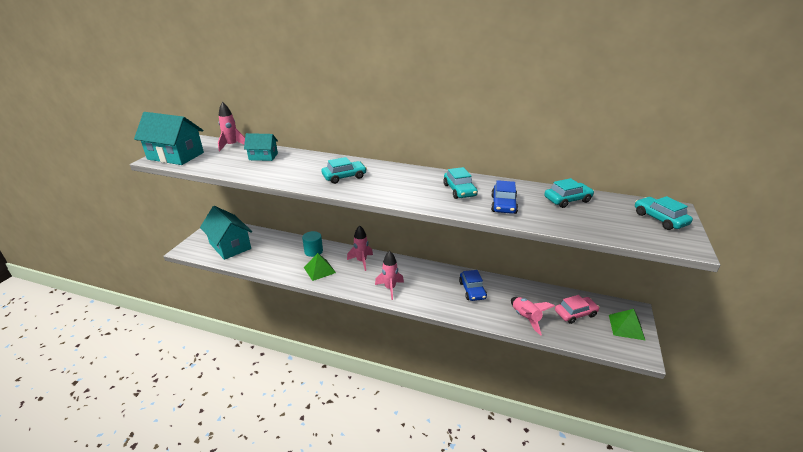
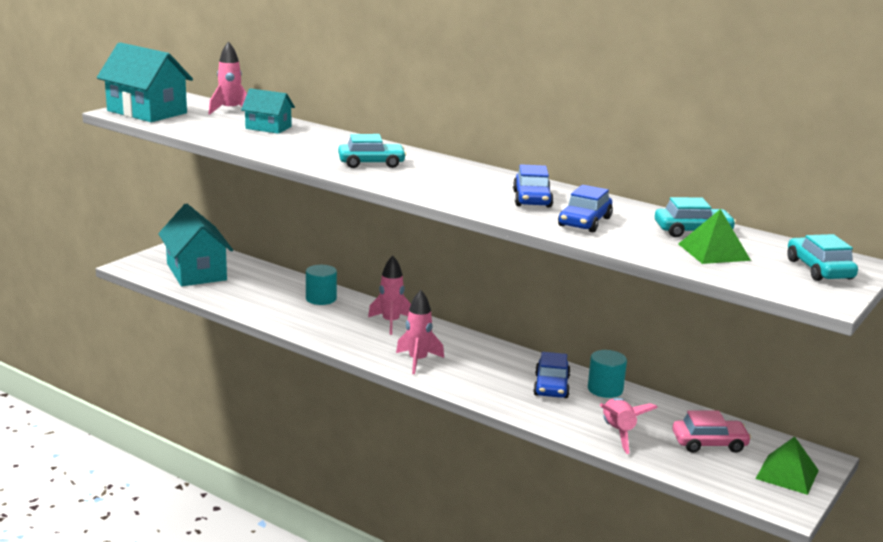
camera: 15 degrees right, 10 degrees down
(319, 270) = (319, 321): green pyramid -> green pyramid (713, 252)
(459, 190) = (532, 199): turquoise car -> blue car
(501, 285) = (605, 389): none -> turquoise cylinder

